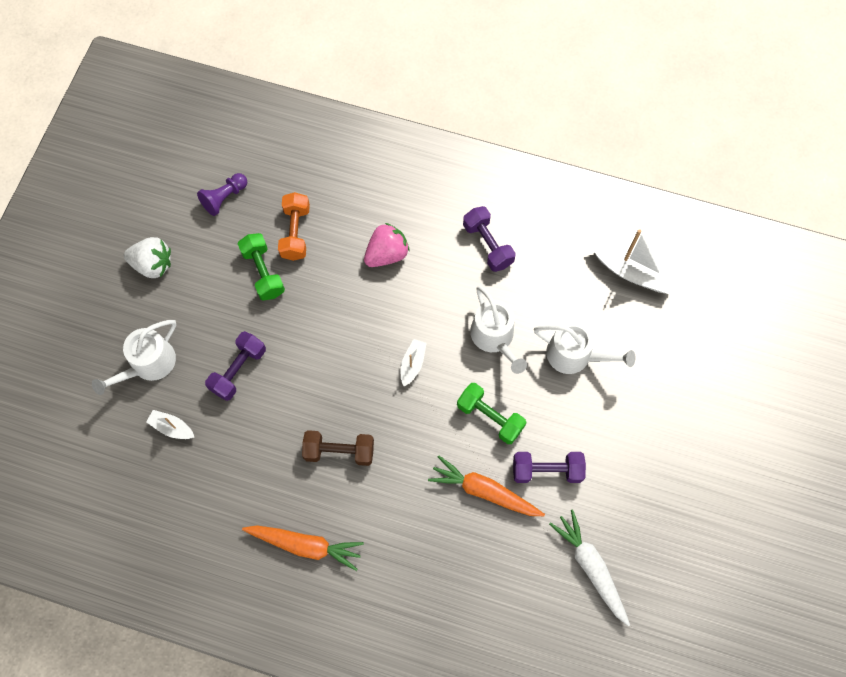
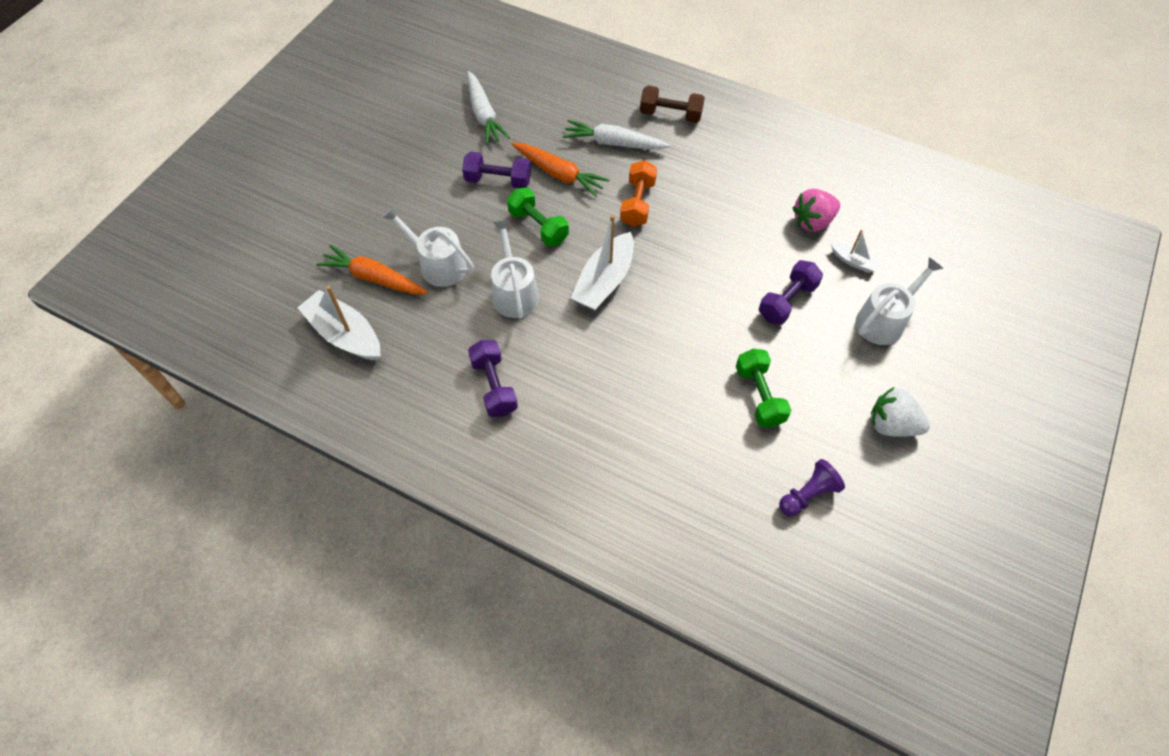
camera: 170 degrees left, 10 degrees down
(295, 233) = (719, 436): orange dumbbell -> orange dumbbell (637, 203)
(306, 545) = (725, 159): orange carrot -> orange carrot (374, 278)
(339, 451) = (688, 220): brown dumbbell -> brown dumbbell (670, 115)
(386, 254) = (613, 394): pink strawberry -> pink strawberry (812, 222)
(412, 364) = (604, 281): white boat -> white boat, size x1.92
(433, 548) = (613, 143): none -> white carrot

